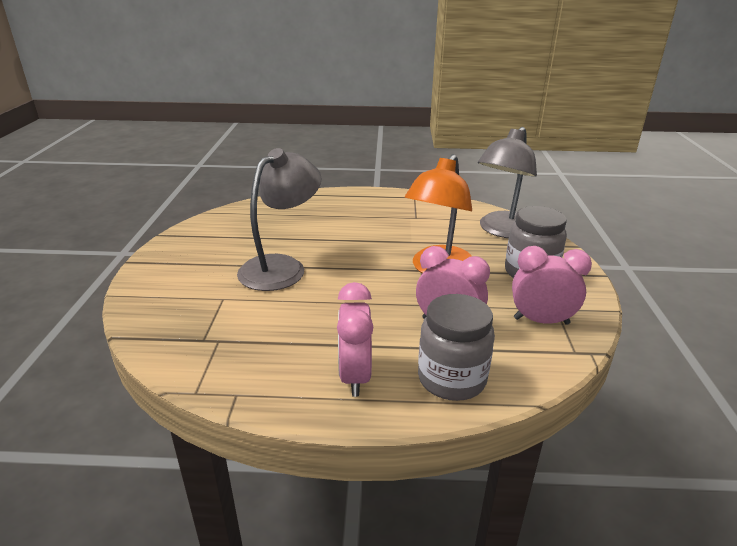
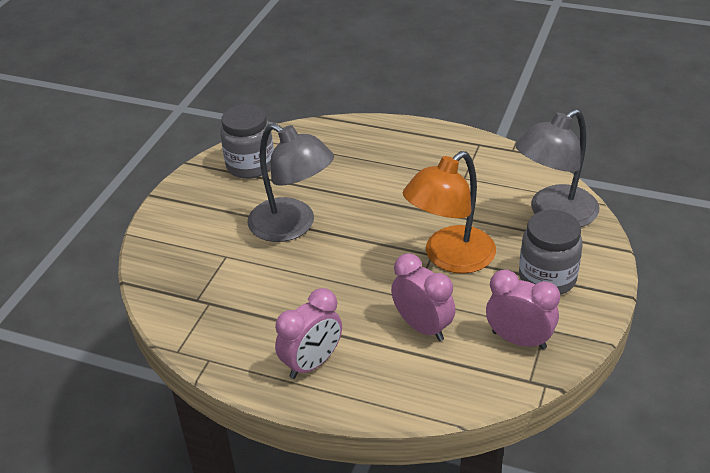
camera: 20 degrees right, 10 degrees up
(281, 267) = (292, 226): grey lamp -> grey lamp turned 75 degrees clockwise
(355, 376) = (312, 363): pink clock -> pink clock turned 150 degrees counterclockwise
(451, 379) = (395, 384): grey jar -> grey jar (250, 165)

